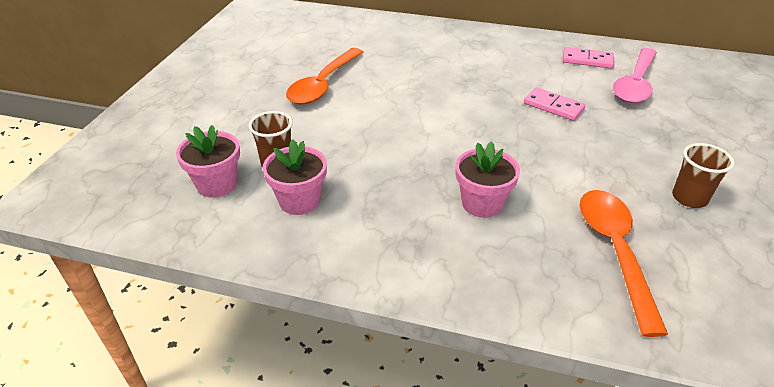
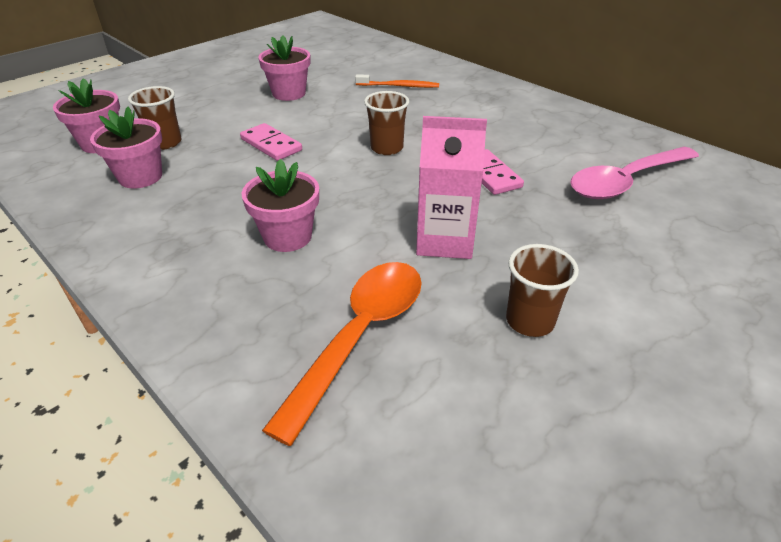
camera: 30 degrees right, 0 degrees up
(323, 84) = (289, 93): orange spoon -> pink flower pot
(404, 52) = (399, 86): none -> orange toothbrush
(461, 108) = (387, 148): none -> brown cup
(583, 165) = (444, 240): none -> pink carton
(587, 60) = (595, 142): pink domino -> pink domino (271, 145)

